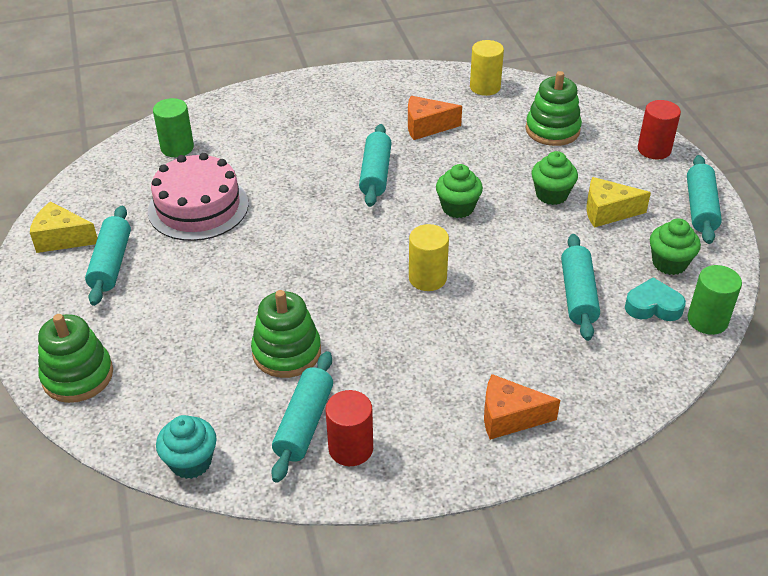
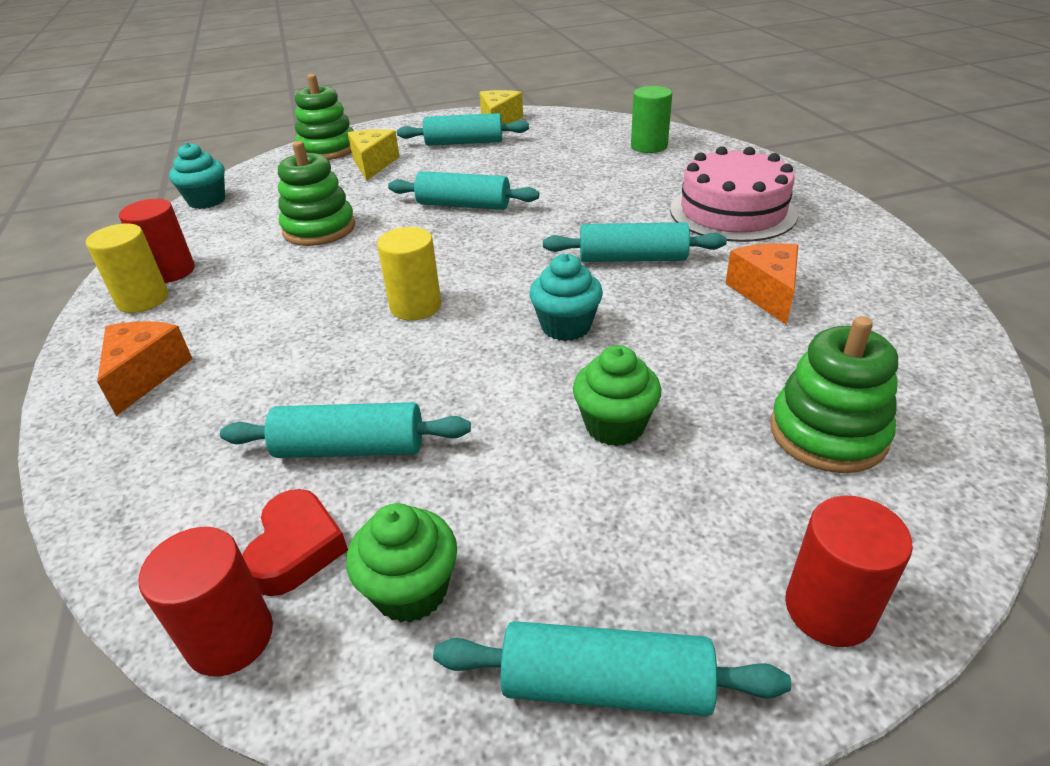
camera: 90 degrees right, 5 degrees down
(198, 207) = (549, 166): pink cake -> pink cake (732, 212)
(304, 423) = (218, 245): turquoise rolling pin -> turquoise rolling pin (463, 205)
(458, 208) = (566, 326): green cupcake -> turquoise cupcake
(485, 87) = (927, 348): yellow cylinder -> yellow cylinder (143, 300)
(607, 212) = (572, 501): yellow cheese -> yellow cheese (373, 164)
(653, 306) = (296, 548): turquoise heart -> red heart
(707, 320) = (230, 637): green cylinder -> red cylinder

